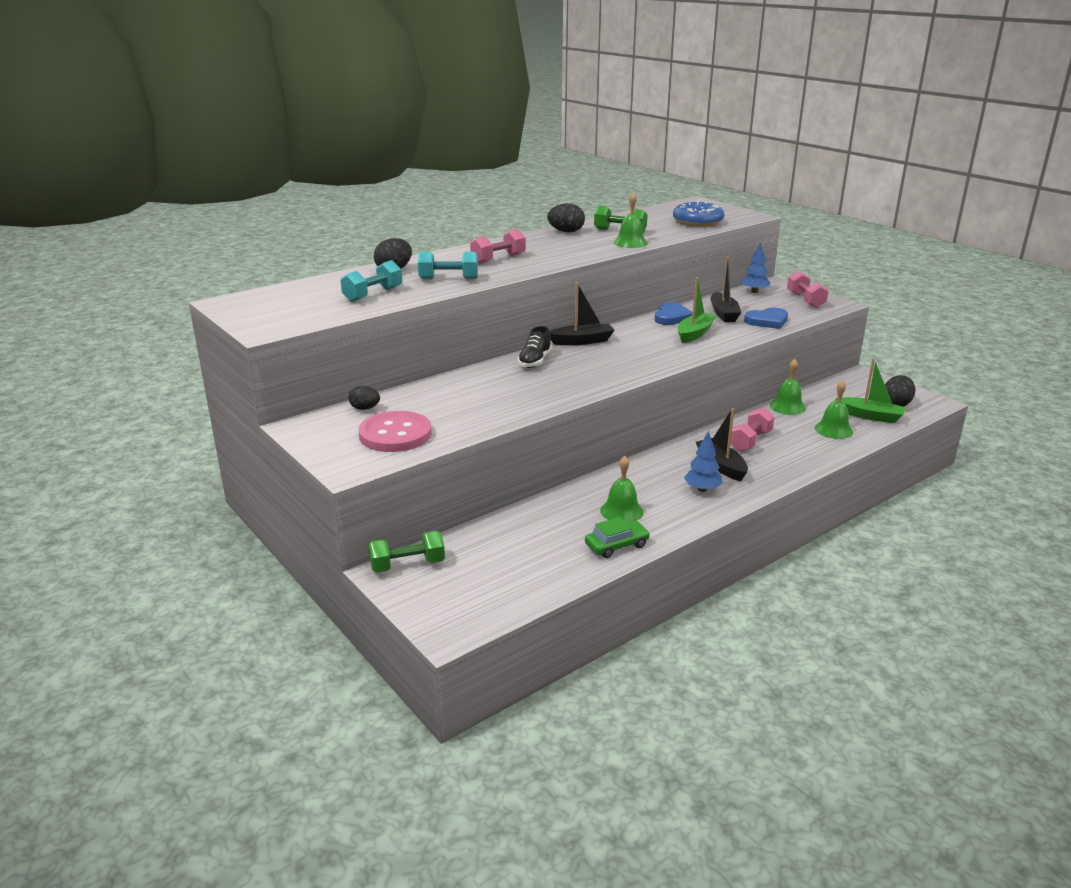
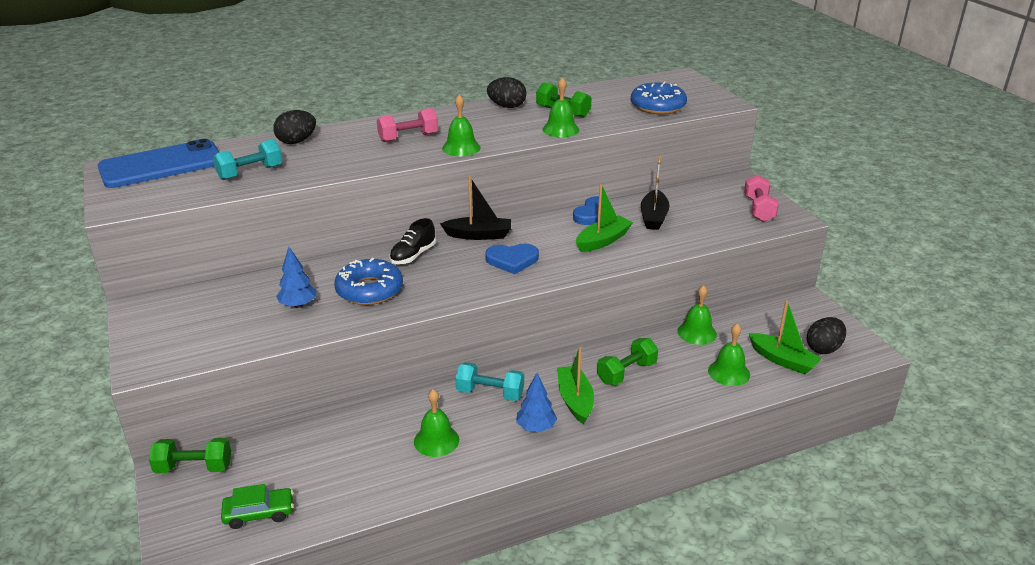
camera: 15 degrees right, 5 degrees up
(276, 297) = (161, 165): none -> blue phone
(365, 408) = (212, 292): black egg -> none
(395, 434) = (216, 330): pink button -> none
(448, 279) = (338, 160): turquoise dumbbell -> turquoise dumbbell (490, 393)
(516, 389) = (369, 290): none -> blue donut
(554, 261) = (461, 148): none -> green bell
(616, 545) = (404, 483): green car -> green car (259, 513)
(721, 466) = (575, 400): black boat -> green boat
(750, 441) = (626, 372): pink dumbbell -> green dumbbell
(754, 291) = (709, 190): blue tree -> blue tree (298, 305)
(767, 321) = (695, 233): blue heart -> blue heart (512, 260)

